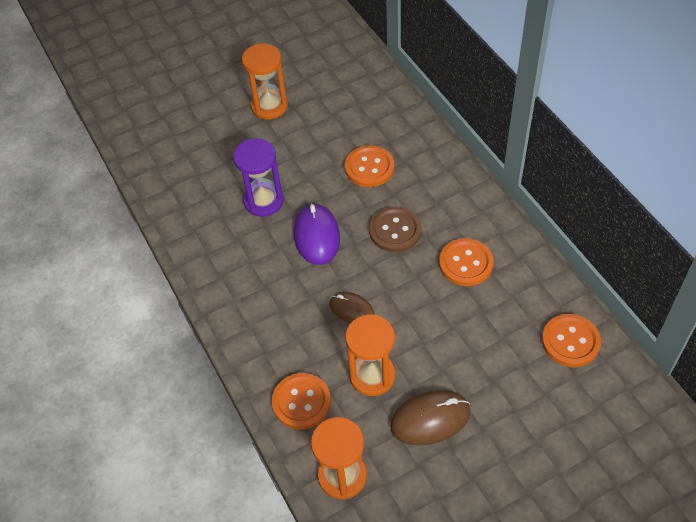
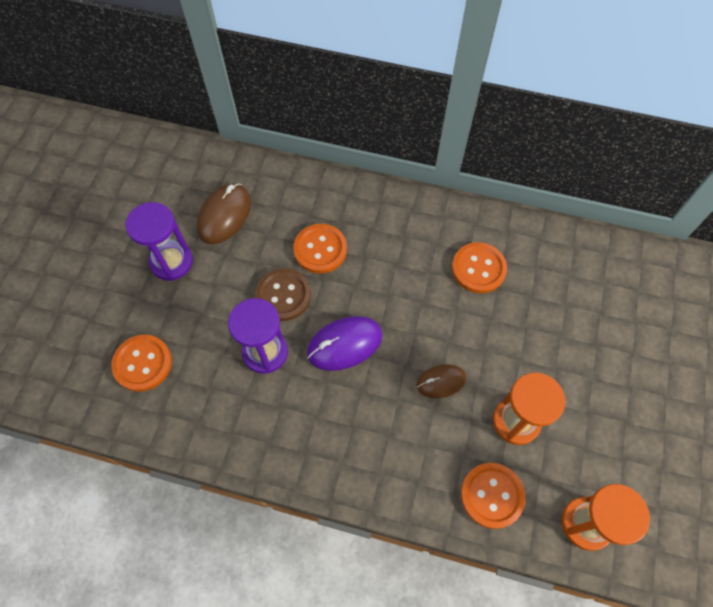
camera: 50 degrees left, 10 degrees up
(269, 106) = (171, 262): orange hourglass -> purple hourglass
(316, 236) = (344, 344): purple mouse -> purple mouse turned 60 degrees counterclockwise
(395, 231) = (399, 286): brown button -> brown button (283, 295)
(430, 419) = (591, 415): brown mouse -> brown mouse (224, 215)
(570, 341) = (608, 267): orange button -> orange button (142, 363)

